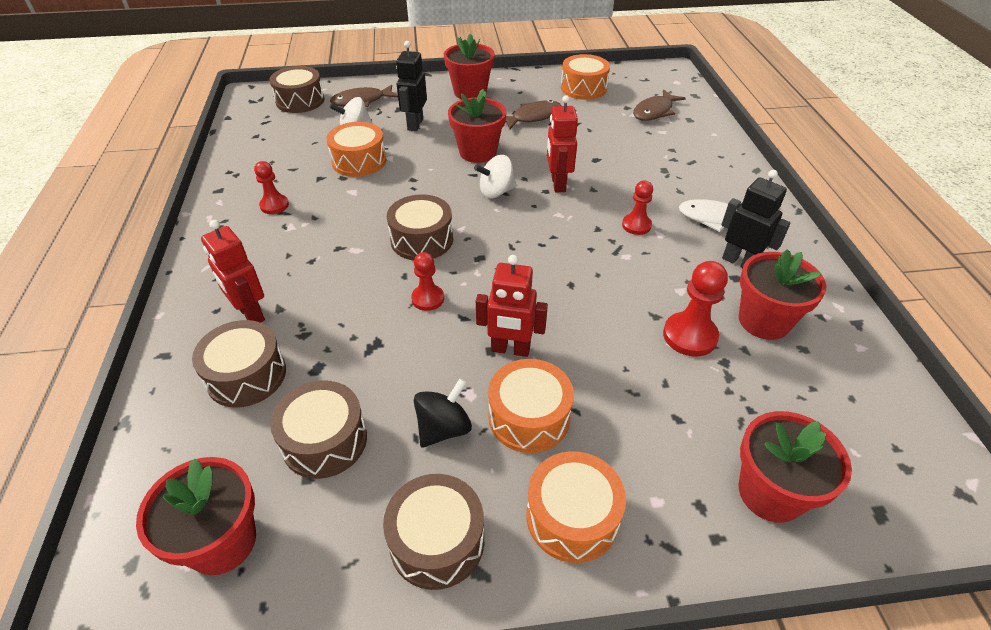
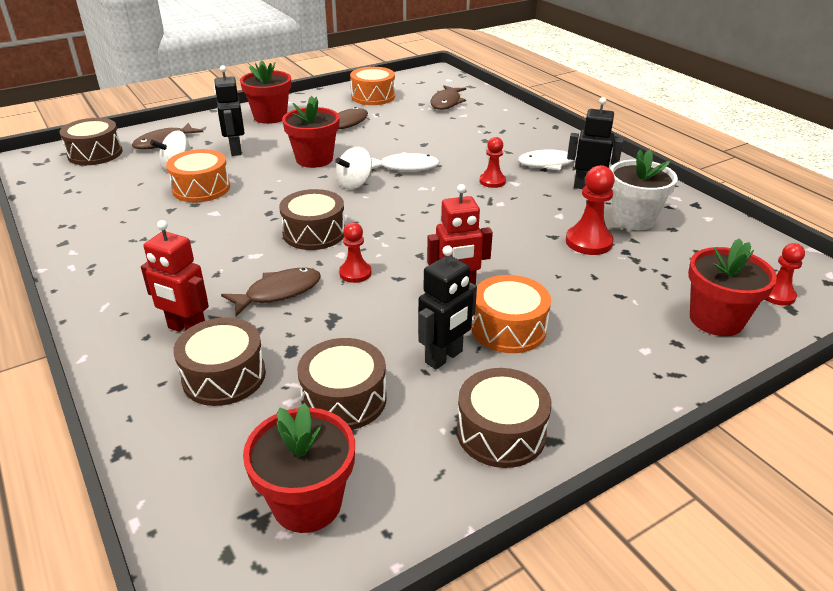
camera: 25 degrees left, 10 degrees down
(274, 205) = (139, 241): red pawn -> red pawn (777, 295)
(348, 299) = (278, 292): none -> brown fish
(443, 428) = (444, 357): black spinning top -> black robot
(558, 184) = (405, 167): red robot -> white fish
(572, 517) = (593, 380): orange drum -> none
(764, 321) = (633, 219): red flower pot -> white flower pot

